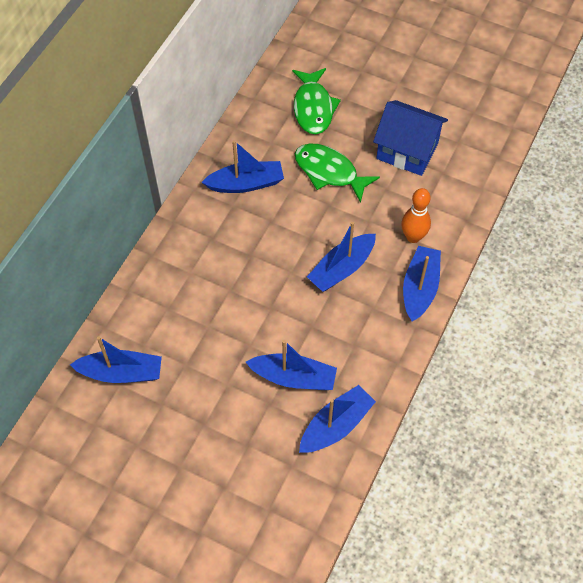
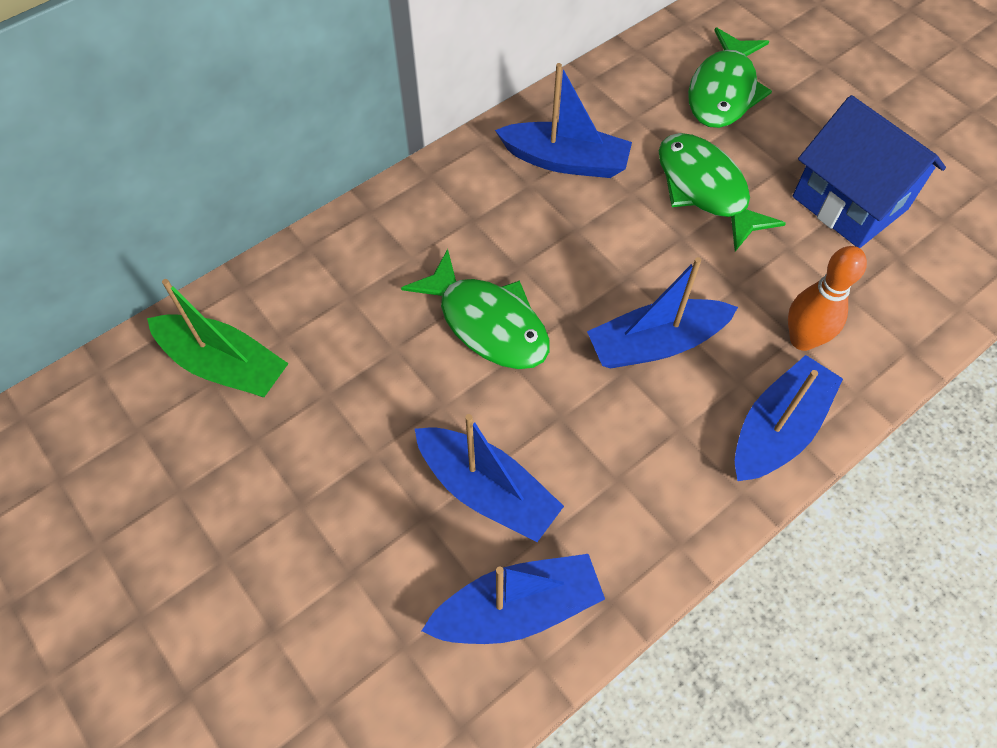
camera: 25 degrees right, 0 degrees up
(121, 373) = (224, 365): blue boat -> green boat
(250, 292) = (488, 323): none -> green fish

